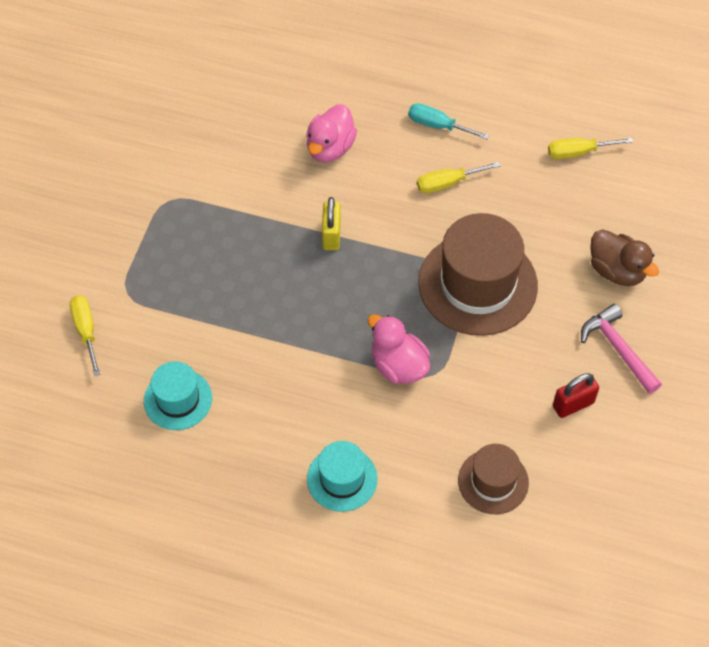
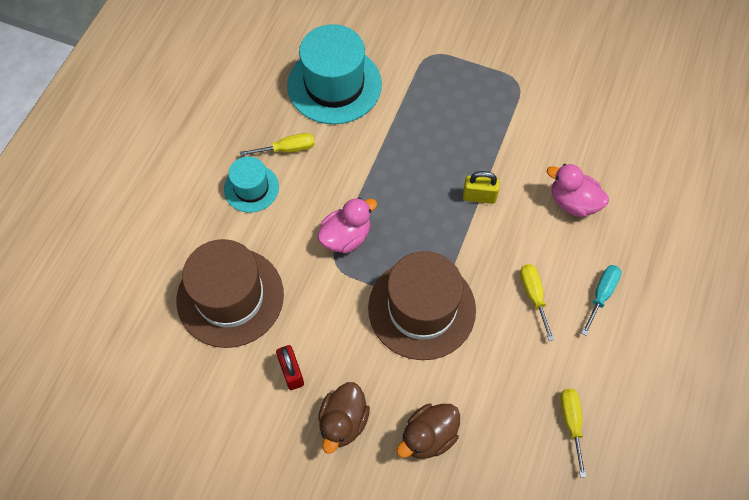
camera: 95 degrees right, 5 degrees up
(86, 331) = (399, 30): yellow screwdriver -> yellow screwdriver (287, 149)
(178, 399) = (334, 85): turquoise hat -> turquoise hat, size x1.83
(493, 481) = (230, 297): brown hat -> brown hat, size x1.83
(618, 348) = (343, 422): pink hammer -> brown duck

